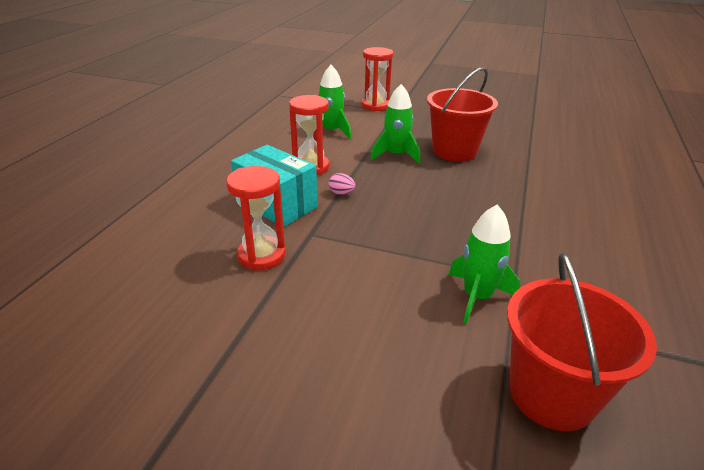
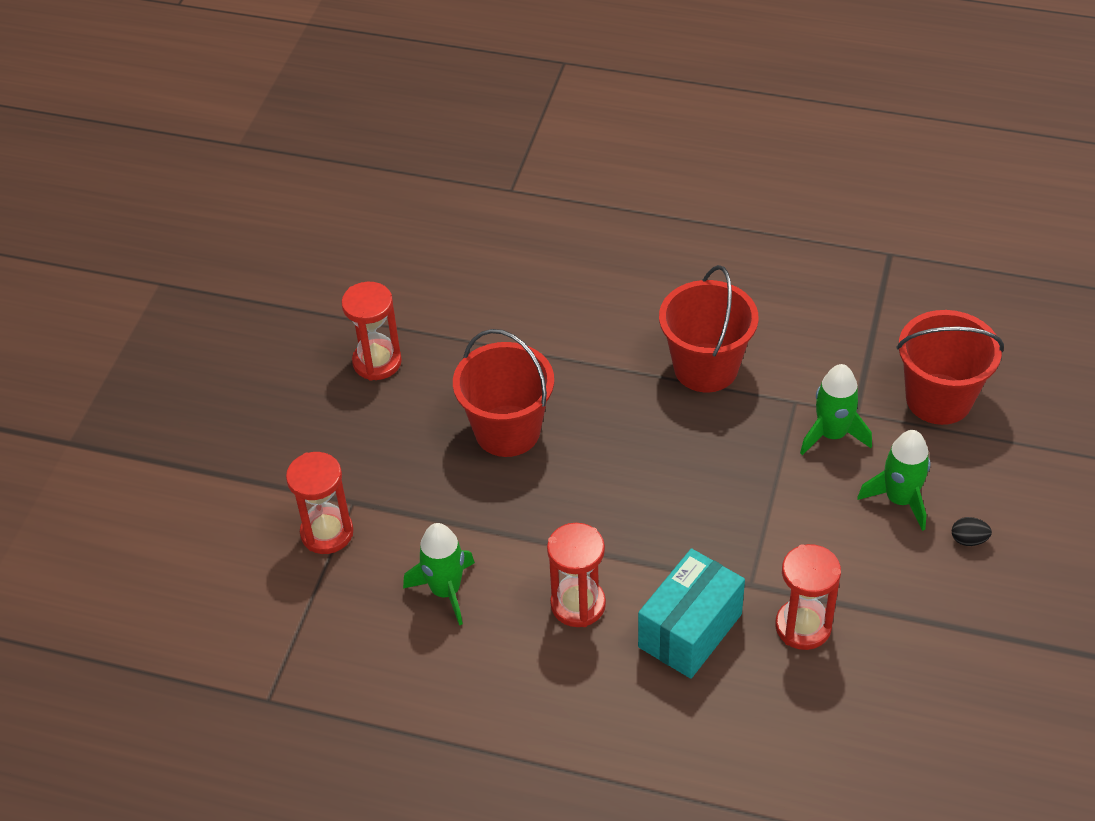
camera: 90 degrees left, 15 degrees up
(334, 386) = (968, 540): none -> black egg
(341, 193) = (649, 560): pink egg -> none
(396, 155) = (527, 501): green rocket -> green rocket (899, 499)
(501, 118) = (377, 362): none -> red hourglass
(540, 231) = (705, 368): none -> red bucket

